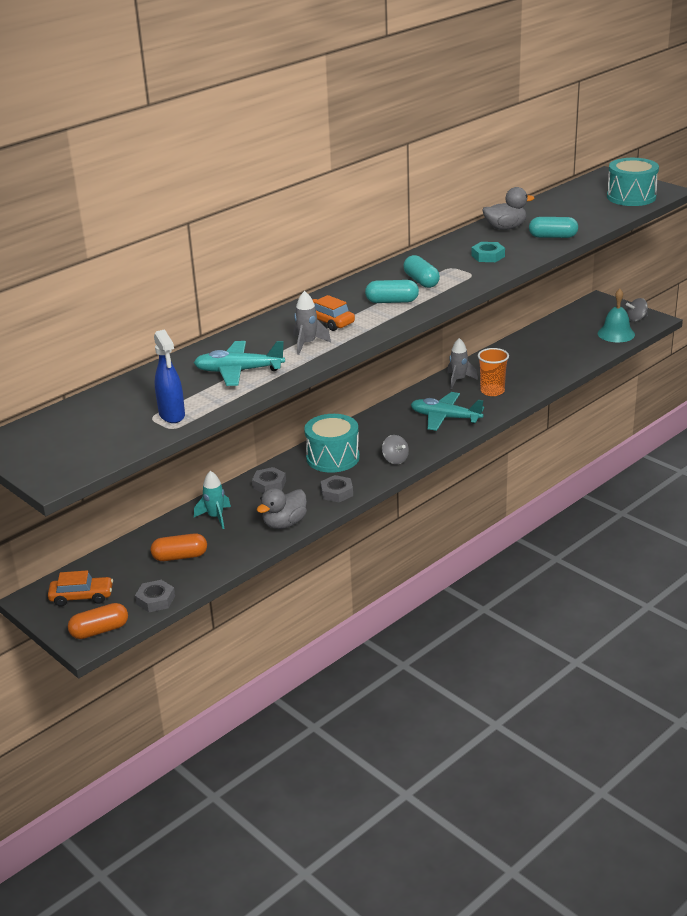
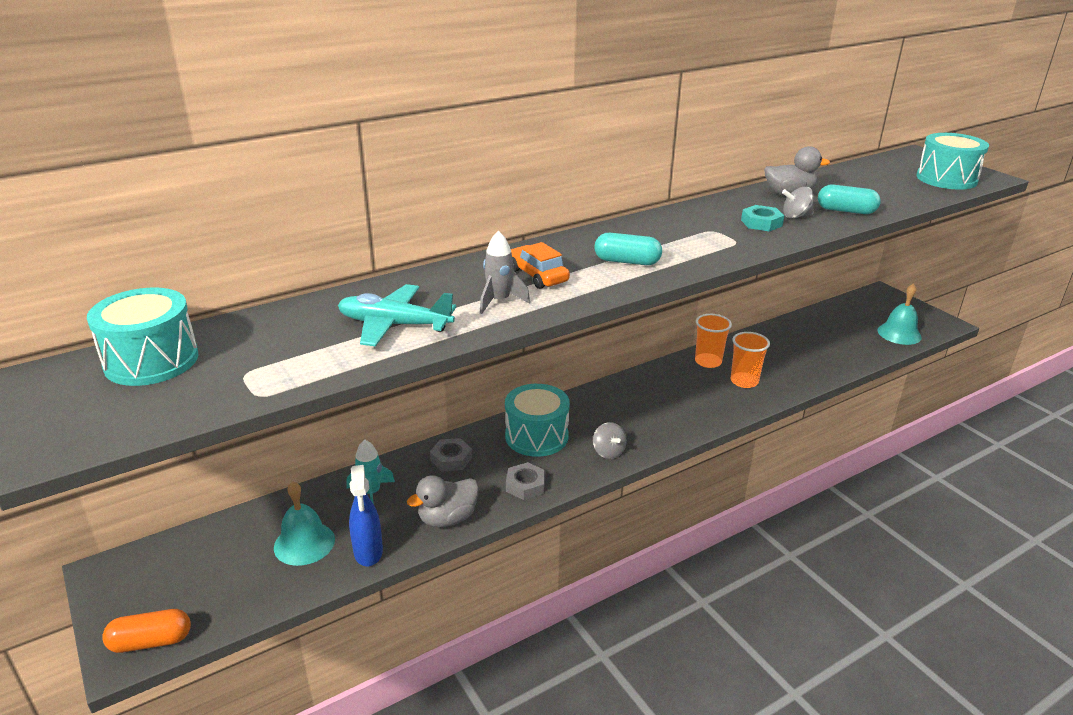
camera: 10 degrees right, 0 degrees up
(77, 419) = (151, 361): none -> turquoise drum
(82, 597) = (160, 581): orange car -> none
(155, 600) = (243, 605): grey nut -> none
(172, 415) = (272, 375): blue spray bottle -> blue spray bottle (368, 552)
(180, 556) = (304, 543): orange capsule -> turquoise bell
(421, 281) = (671, 242): turquoise capsule -> none
(445, 418) = (682, 406): turquoise plane -> none
(458, 380) = (708, 362): grey rocket -> orange cup
(636, 319) = (924, 320): grey spinning top -> grey spinning top (796, 216)

